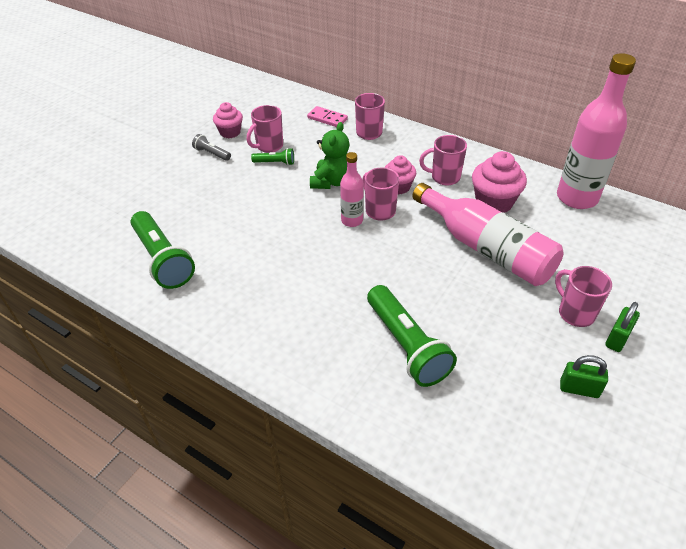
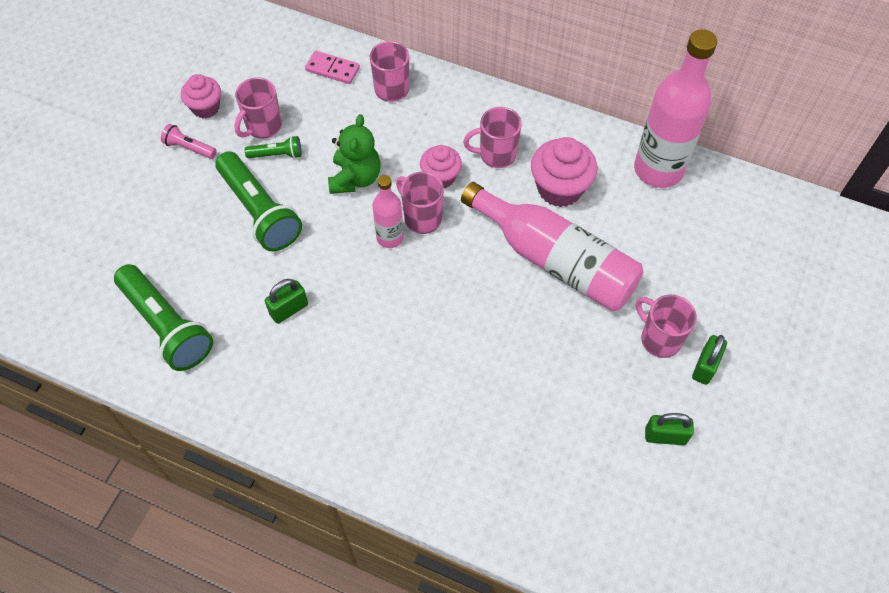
camera: 10 degrees left, 15 degrees up
(212, 153) = (189, 148): grey flashlight -> pink flashlight
(261, 259) = (289, 309): none -> green padlock
(406, 346) = (476, 408): green flashlight -> green flashlight (259, 212)

